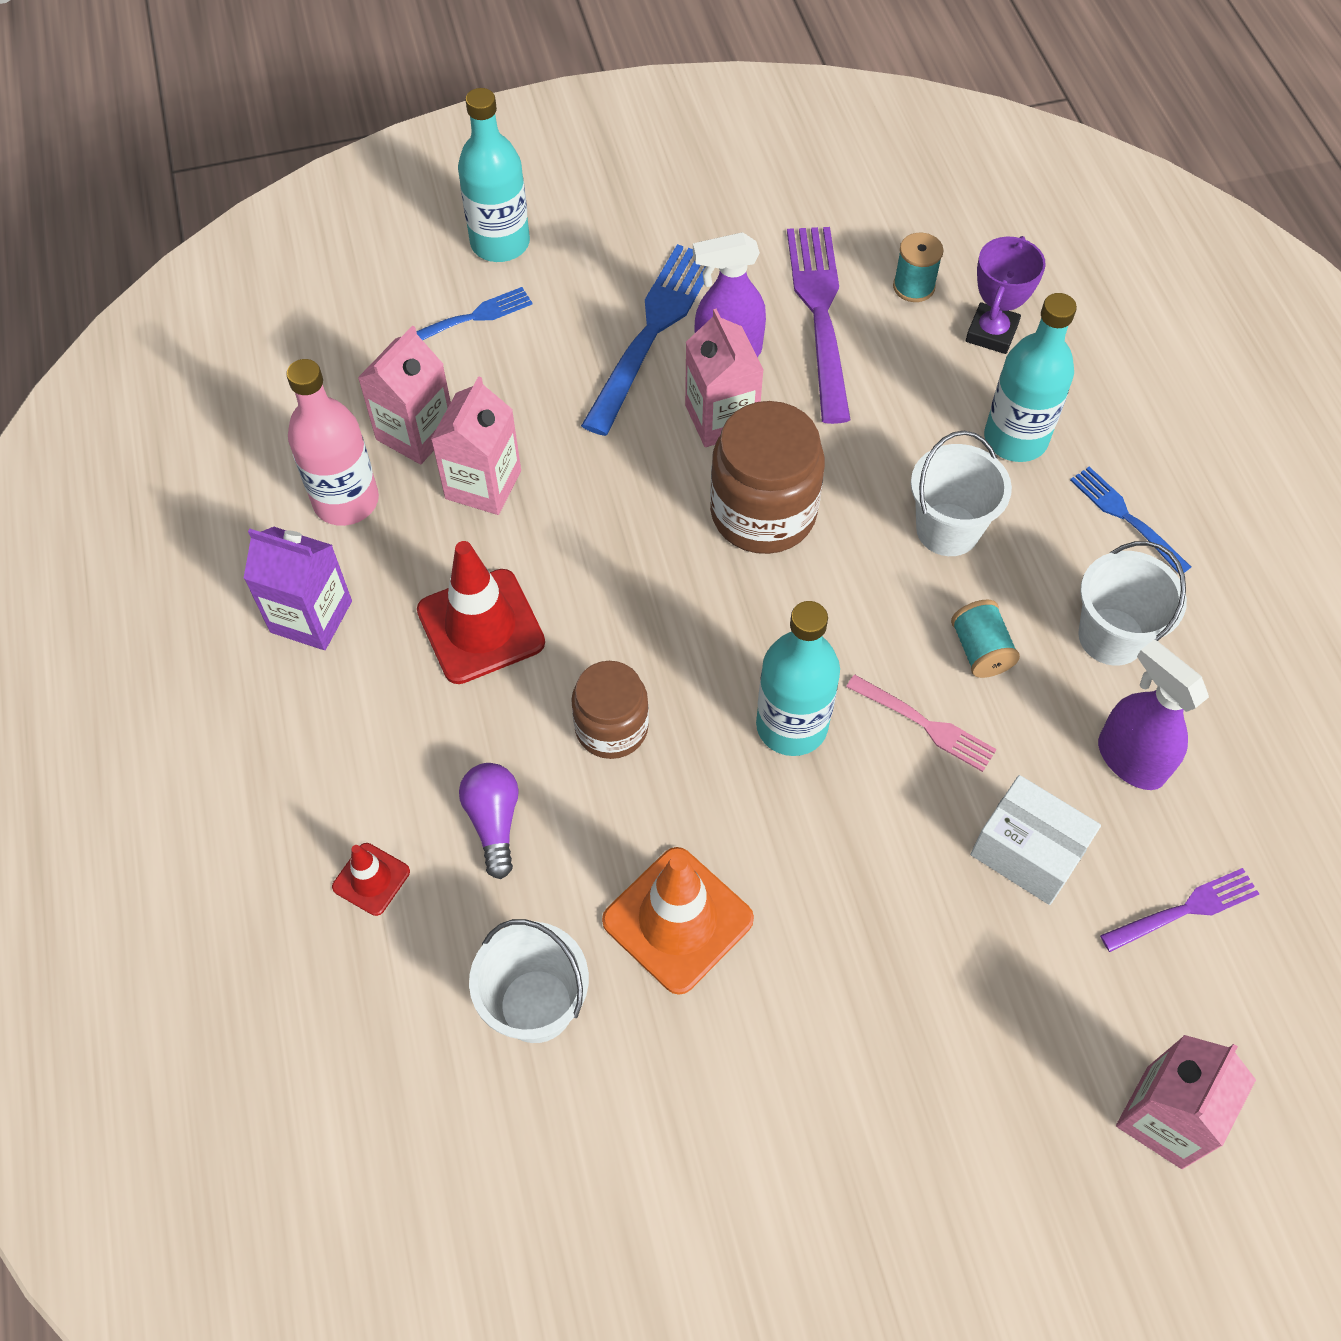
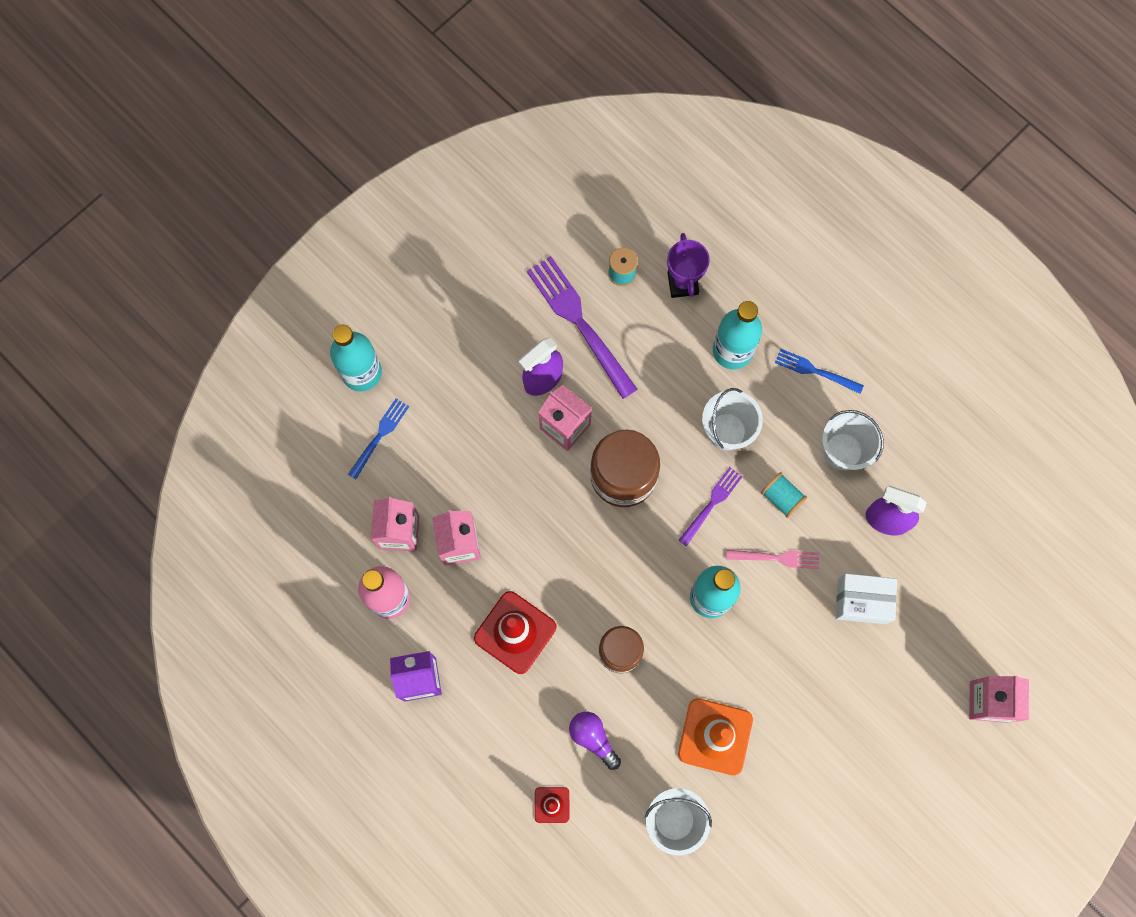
camera: 30 degrees left, 15 degrees up
(652, 332) = (491, 388): blue fork -> none
(1184, 910) = (949, 589): purple fork -> purple fork (711, 504)

